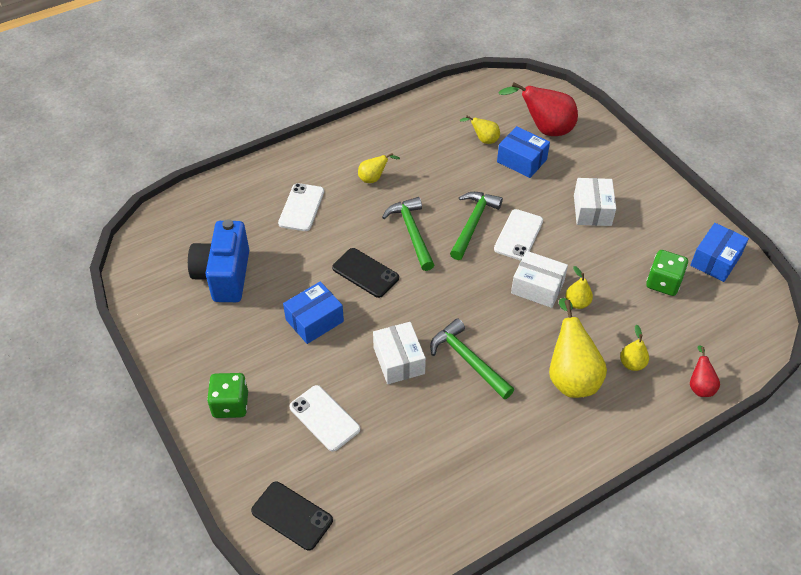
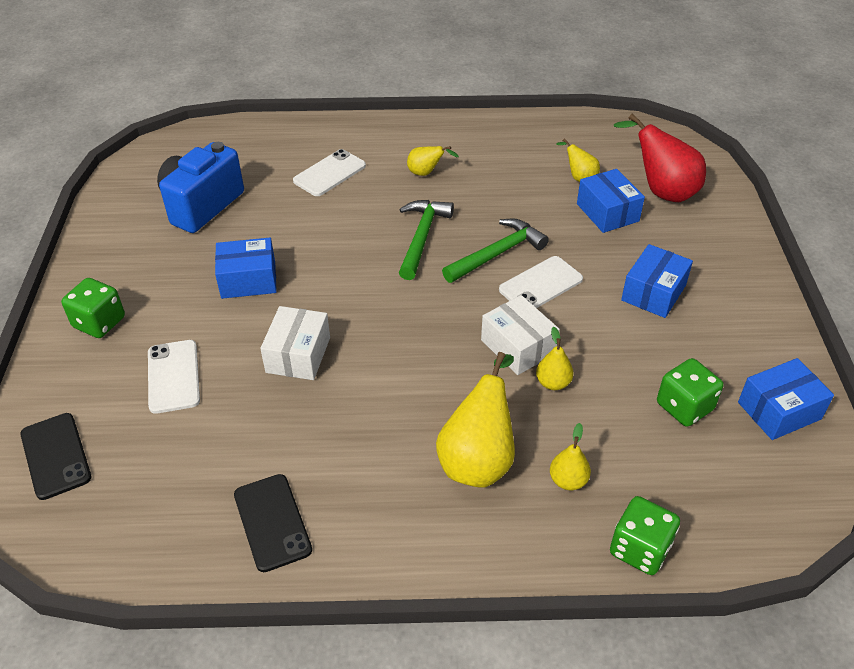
camera: 30 degrees right, 5 degrees down
(365, 273) = (339, 256): black phone -> black phone (272, 522)
(468, 360) = (373, 388): green hammer -> none
(592, 210) = (653, 293): white box -> blue box
(700, 386) = (640, 549): red pear -> green dice

